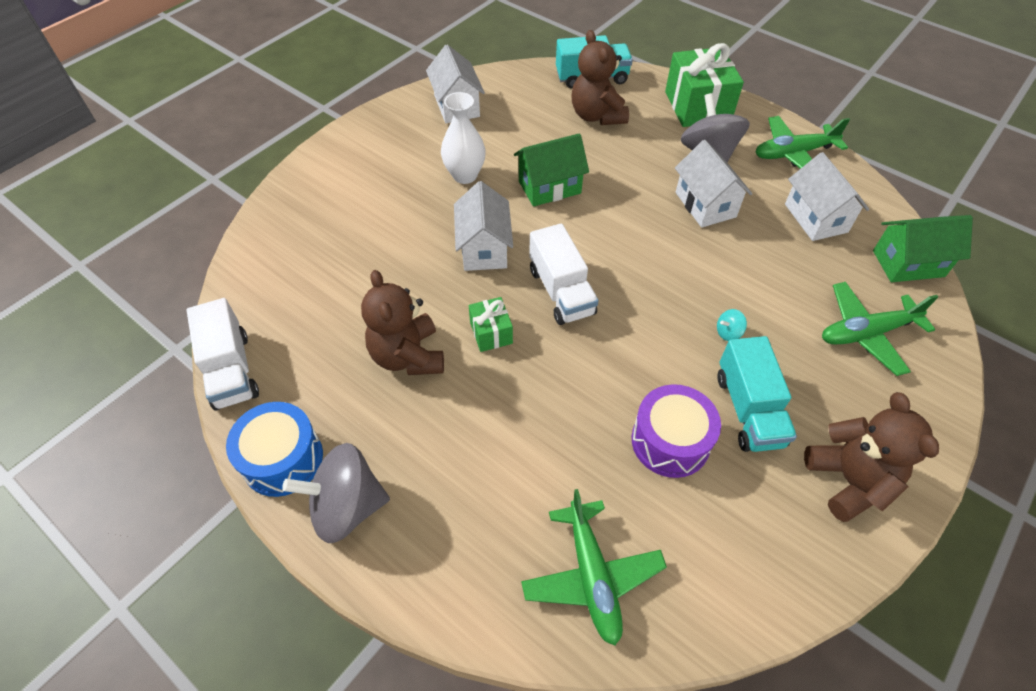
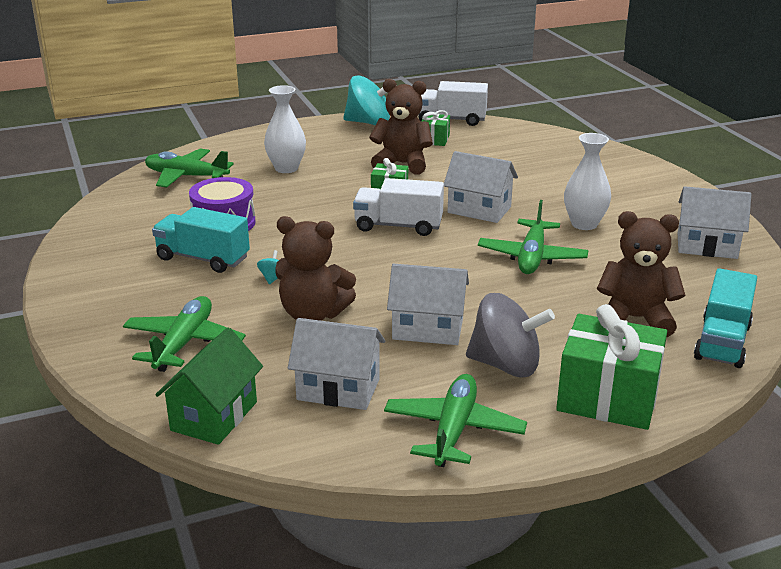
camera: 120 degrees right, 25 degrees down
(283, 459) = (369, 123): blue drum -> turquoise spinning top
(312, 358) = (434, 139): none -> green gift
(347, 507) = (317, 132): grey spinning top -> none
(492, 469) = (286, 168): none -> white vase
(549, 187) = (532, 257): green house -> green plane
(849, 480) = (103, 272): brown teddy bear -> brown teddy bear (313, 314)

